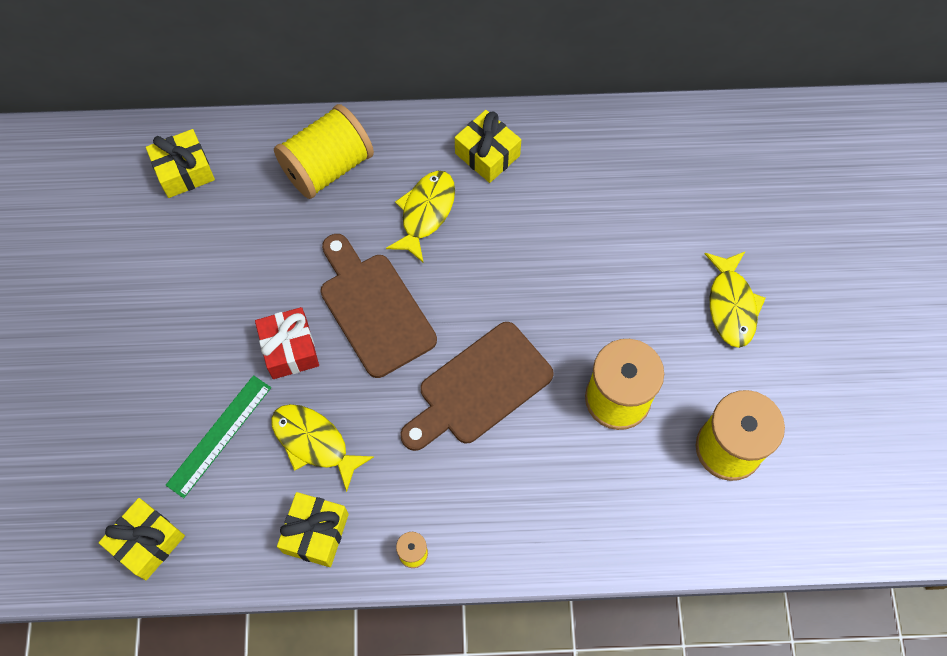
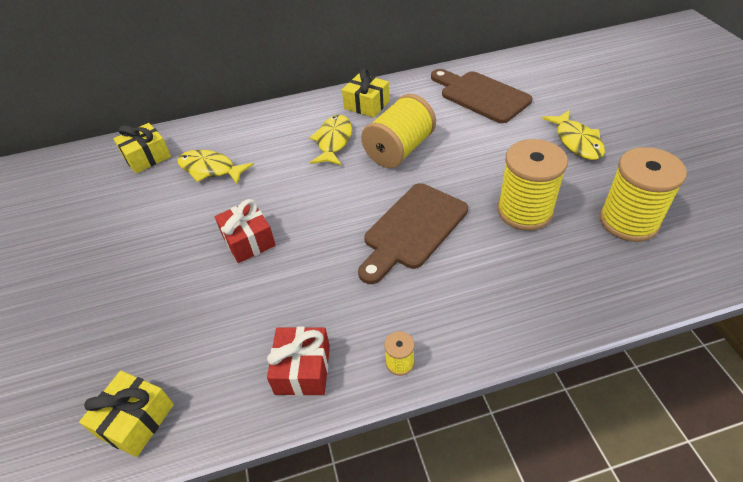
camera: 10 degrees left, 20 degrees down
(219, 435) = (197, 314): green ruler -> none
(314, 442) = (284, 299): yellow fish -> yellow fish (210, 169)
(315, 533) = (302, 369): yellow gift -> red gift
(328, 167) = (255, 133): yellow spool -> yellow spool (399, 150)
(374, 309) = (311, 201): brown cutting board -> brown cutting board (481, 95)

